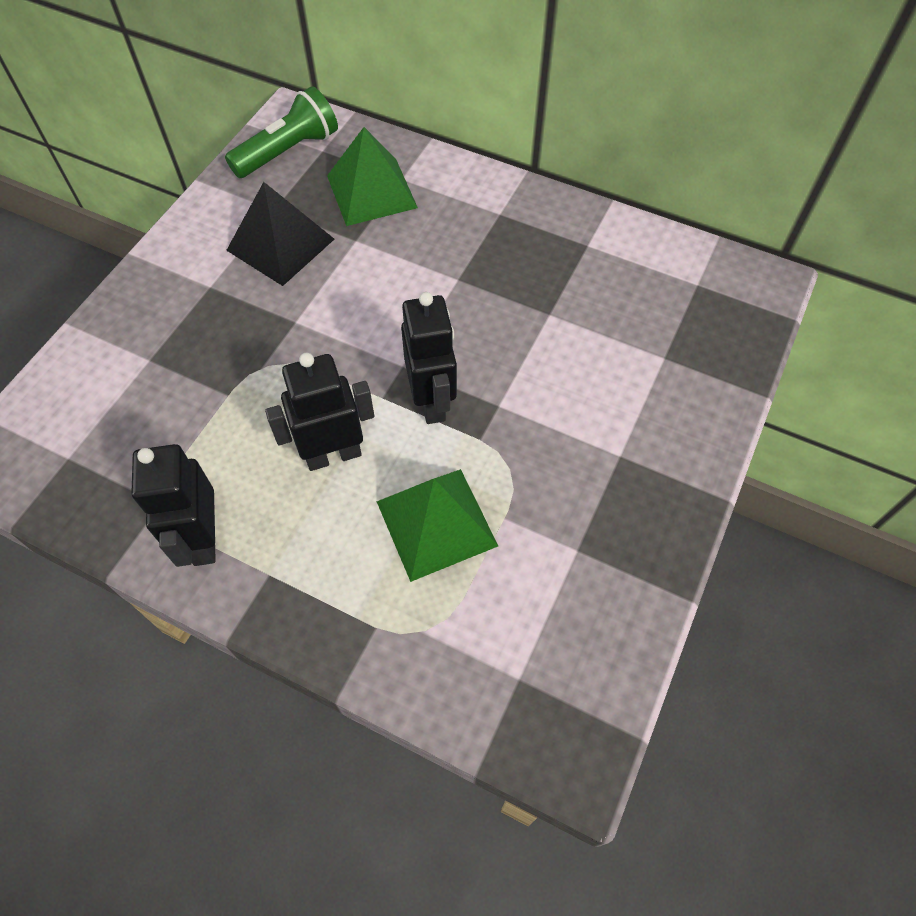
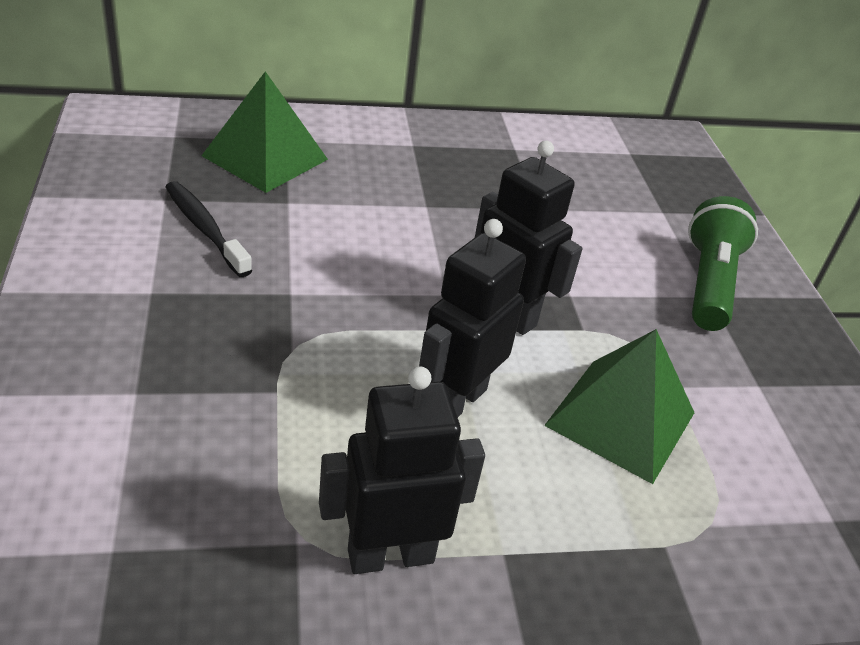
camera: 40 degrees left, 20 degrees down
(203, 539) = (390, 555): black robot -> black robot turned 120 degrees clockwise
(280, 244) = (204, 228): black pyramid -> black toothbrush
(288, 151) = (135, 145): green flashlight -> green flashlight (709, 283)

